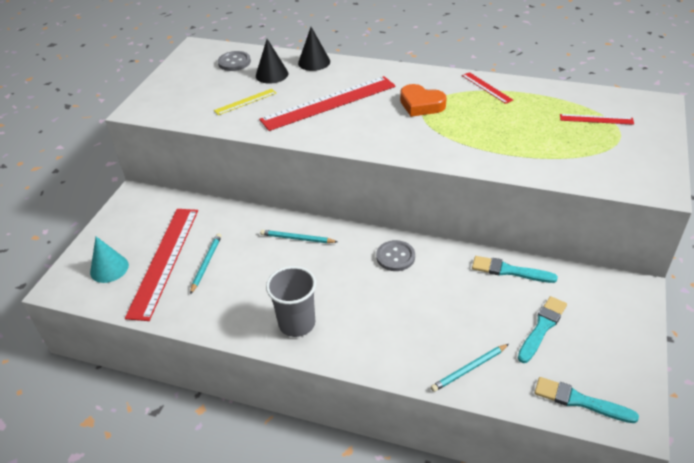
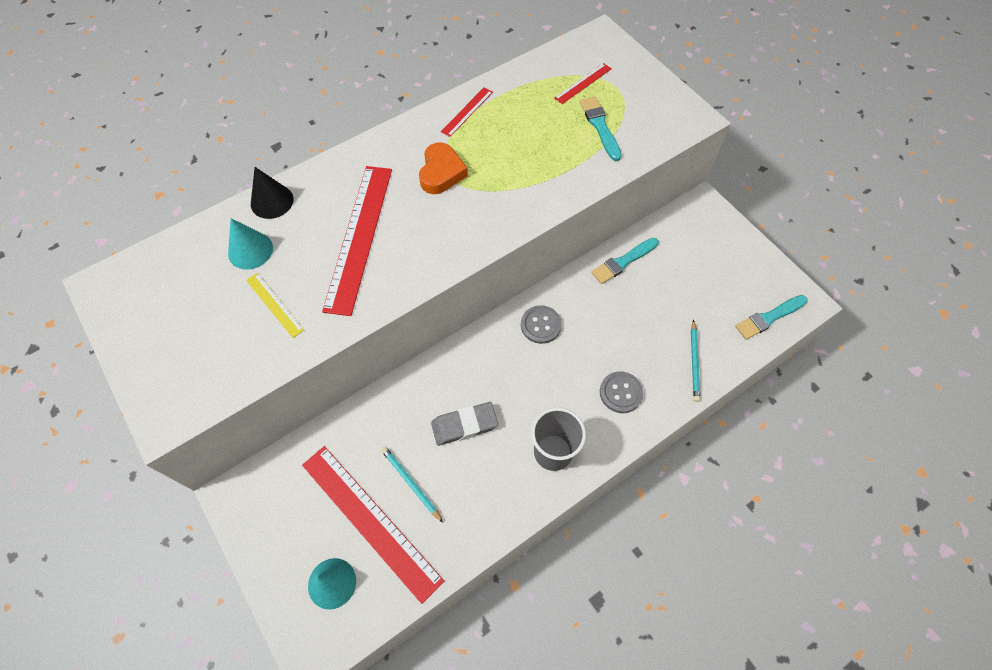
camera: 55 degrees left, 20 degrees up
(234, 62) = (183, 268): grey button -> grey button (620, 393)
(245, 102) = (274, 304): yellow ruler -> yellow ruler turned 45 degrees counterclockwise
(272, 74) = (250, 250): black cone -> turquoise cone
(273, 264) = (464, 425): none -> grey eraser
(297, 239) = (449, 384): turquoise pencil -> none
(421, 105) = (441, 172): orange heart -> orange heart turned 60 degrees counterclockwise
(486, 87) = (467, 111): red ruler -> red ruler turned 60 degrees counterclockwise
(542, 327) = (692, 287): turquoise brush -> turquoise brush (600, 126)

